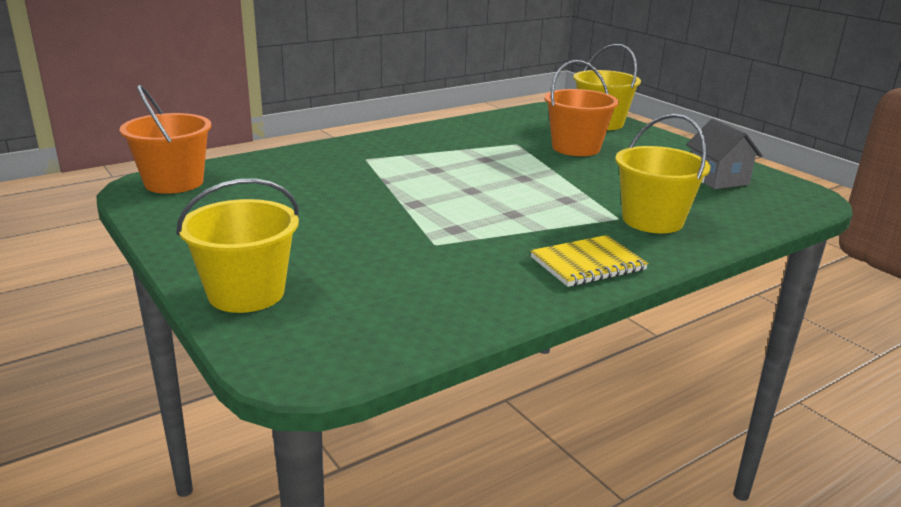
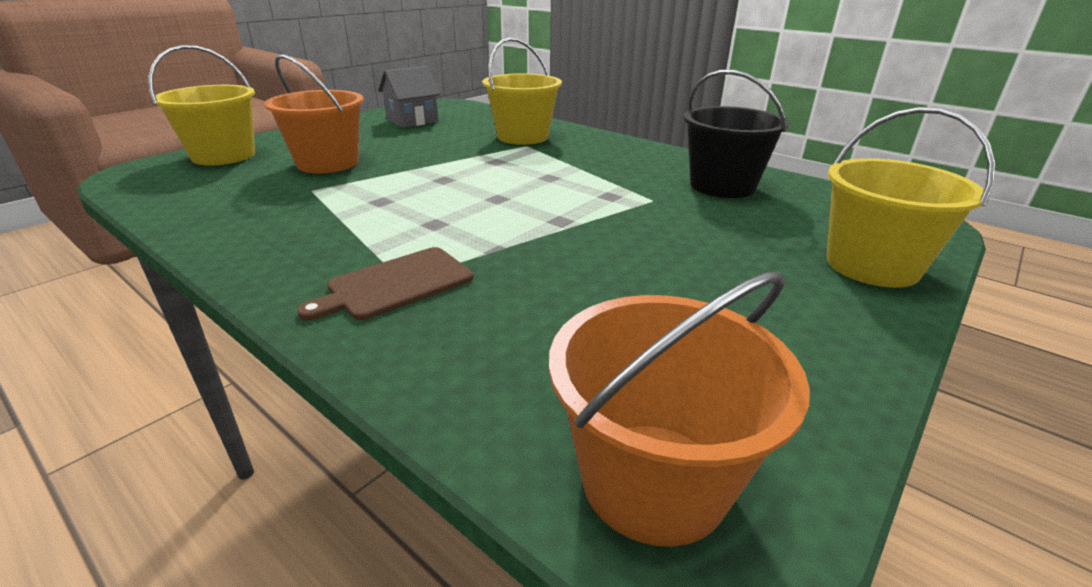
camera: 105 degrees left, 5 degrees up
(360, 157) = (396, 284): none -> brown cutting board
(452, 286) = (722, 186): none -> black bucket
(588, 264) = (626, 151): yellow notebook -> none

